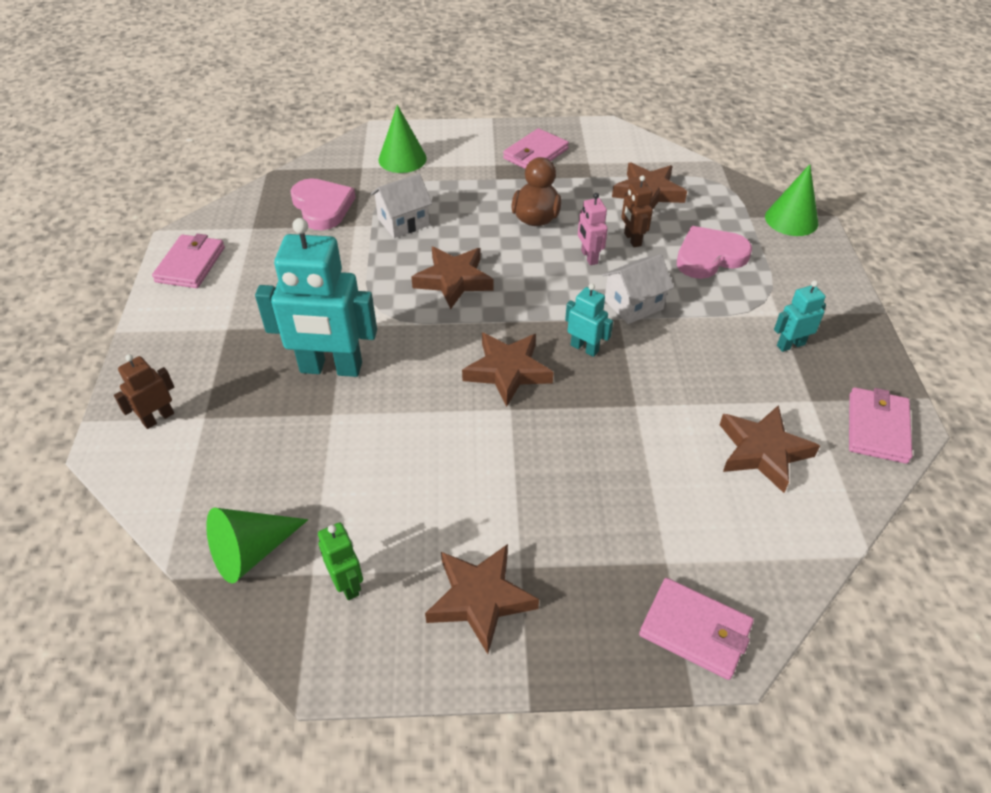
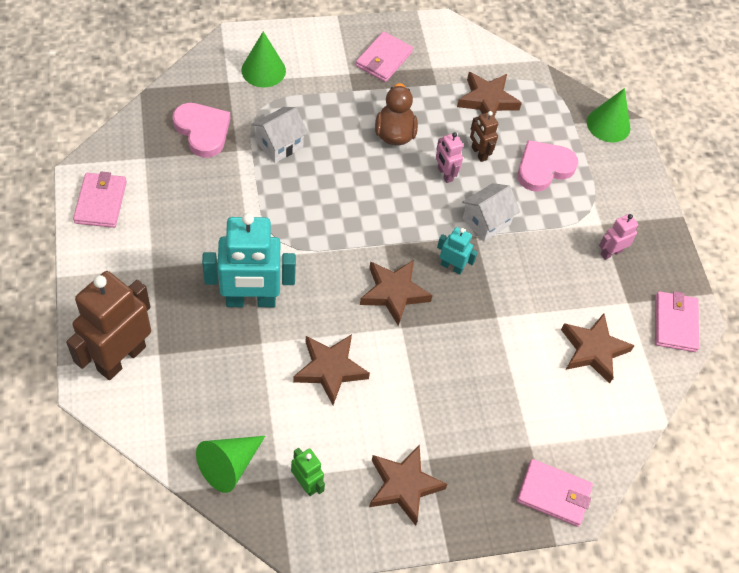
camera: 15 degrees left, 10 degrees up
(158, 418) = (121, 358): brown robot -> brown robot, size x2.10
(454, 280) = (335, 205): brown star -> brown star (330, 369)
(790, 345) = (610, 252): turquoise robot -> pink robot

